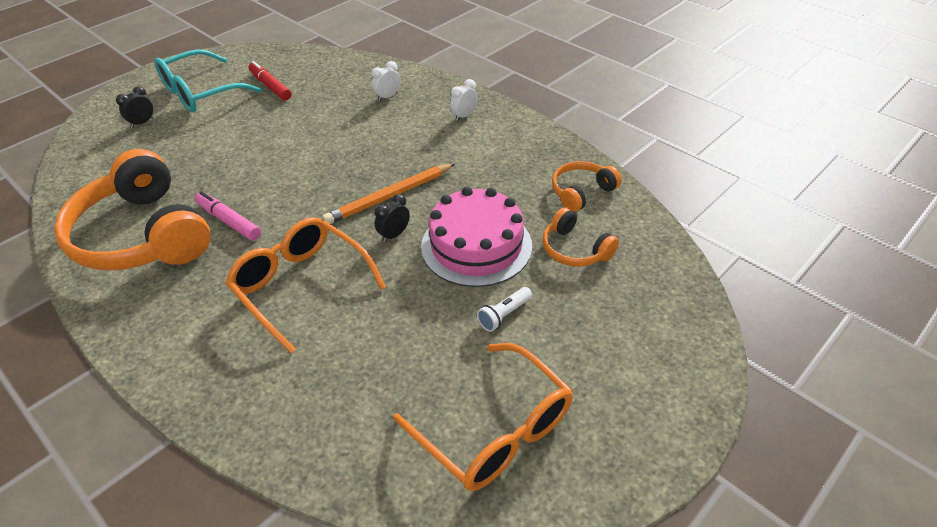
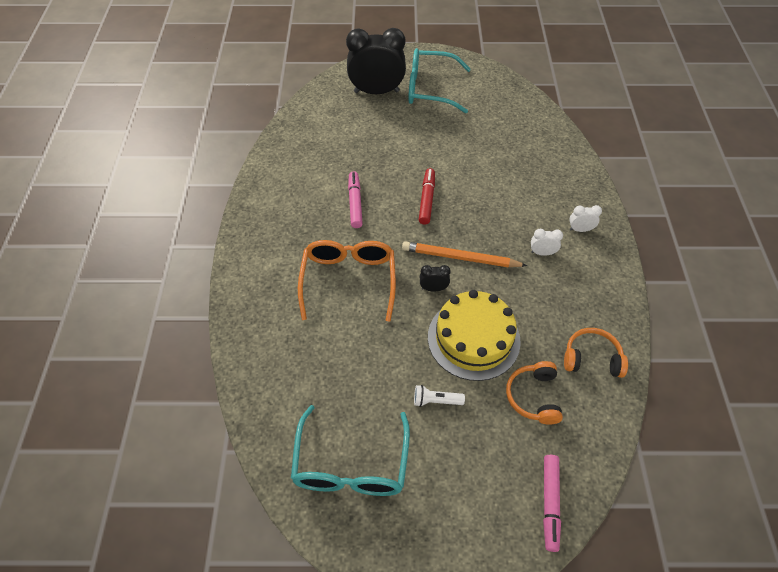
camera: 45 degrees right, 10 degrees up
(142, 123) = (376, 91): black clock -> black clock, size x2.42
(142, 235) = (305, 178): orange headphones -> none
(270, 86) = (476, 112): red marker -> red marker (427, 199)
(387, 97) = (544, 174): white clock -> white clock (542, 253)
(476, 246) = (473, 338): pink cake -> yellow cake
(494, 429) = (351, 464): orange glasses -> turquoise glasses
(680, 310) = (550, 503): none -> pink marker

